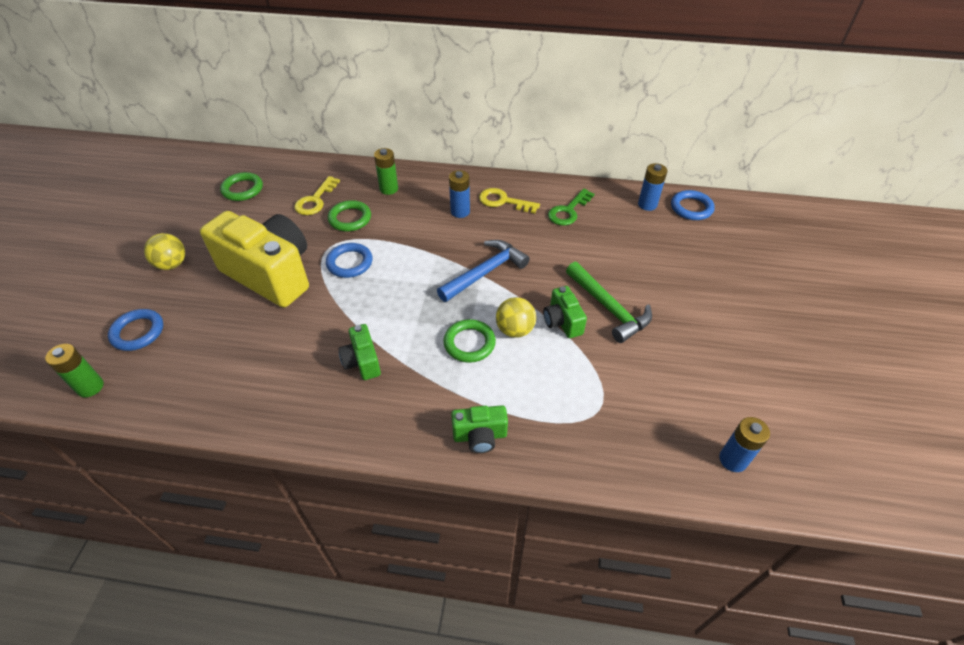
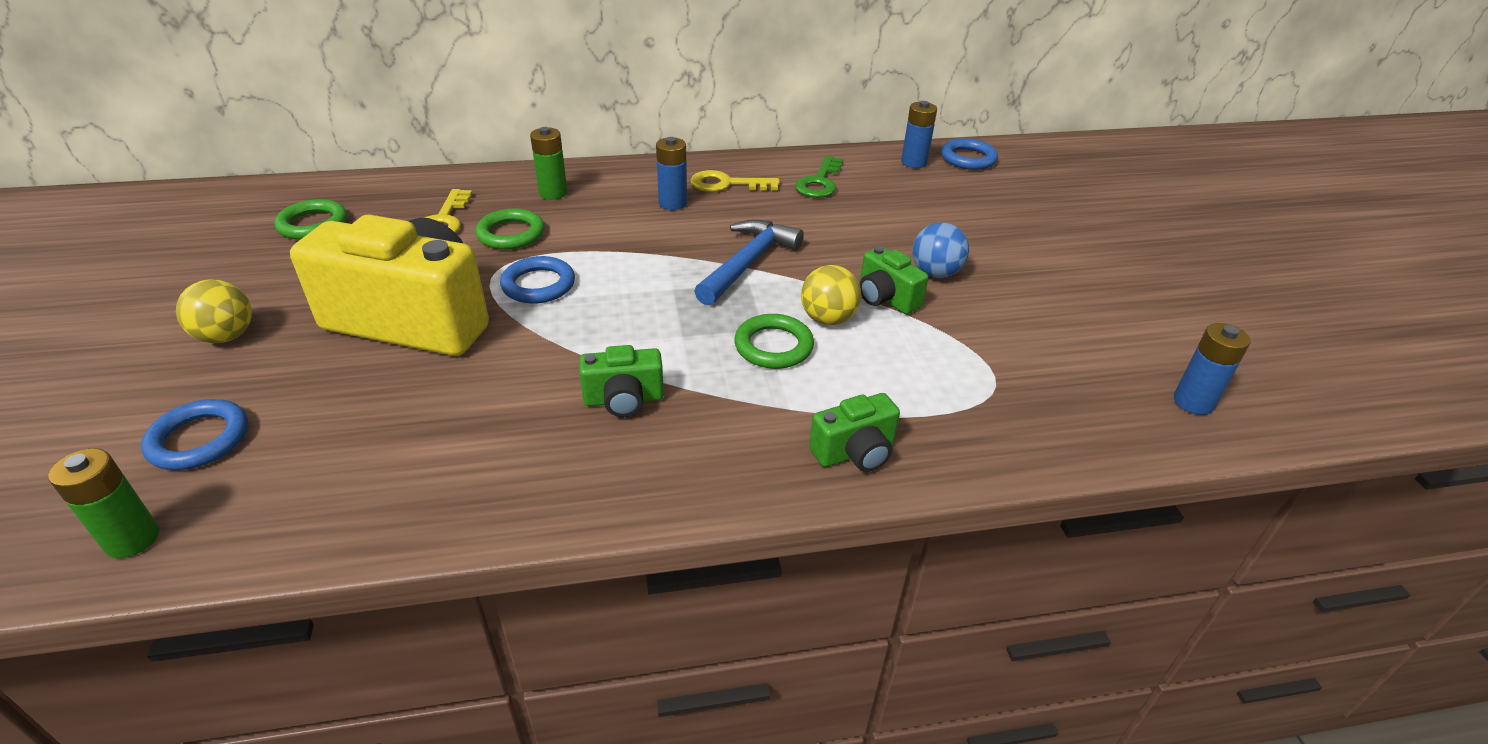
camera: 20 degrees left, 10 degrees down
(362, 361) = (624, 400): green camera -> green camera turned 60 degrees counterclockwise
(608, 308) = (935, 273): green hammer -> blue ball

